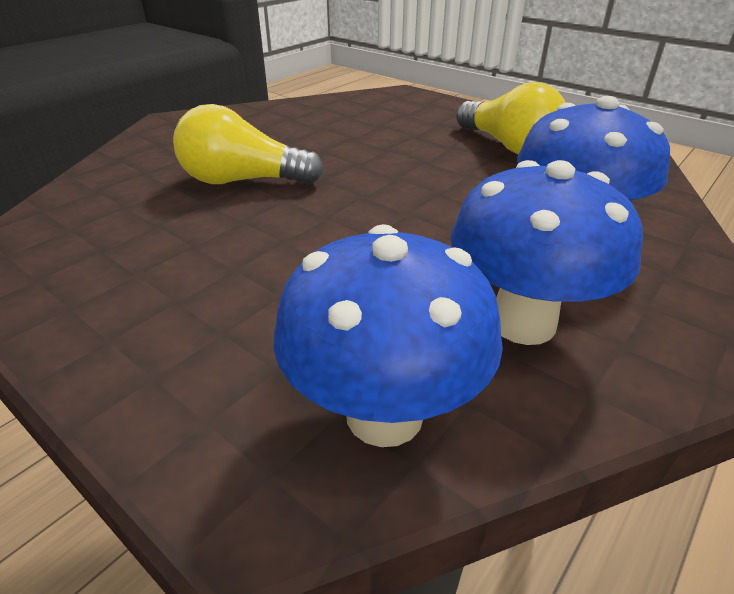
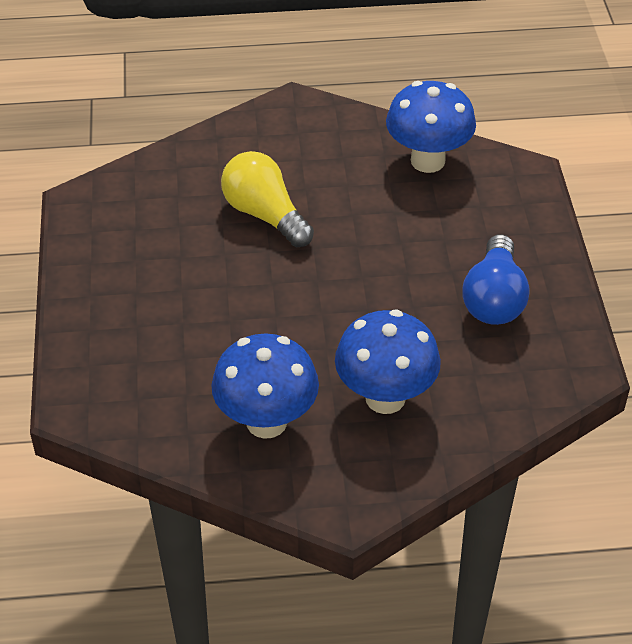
camera: 45 degrees right, 10 degrees up
(384, 414) = (151, 412): blue mushroom -> blue mushroom (427, 161)
(508, 146) = (494, 298): yellow light bulb -> blue light bulb

